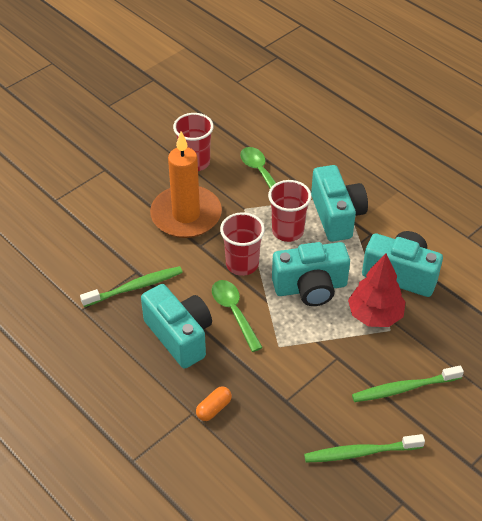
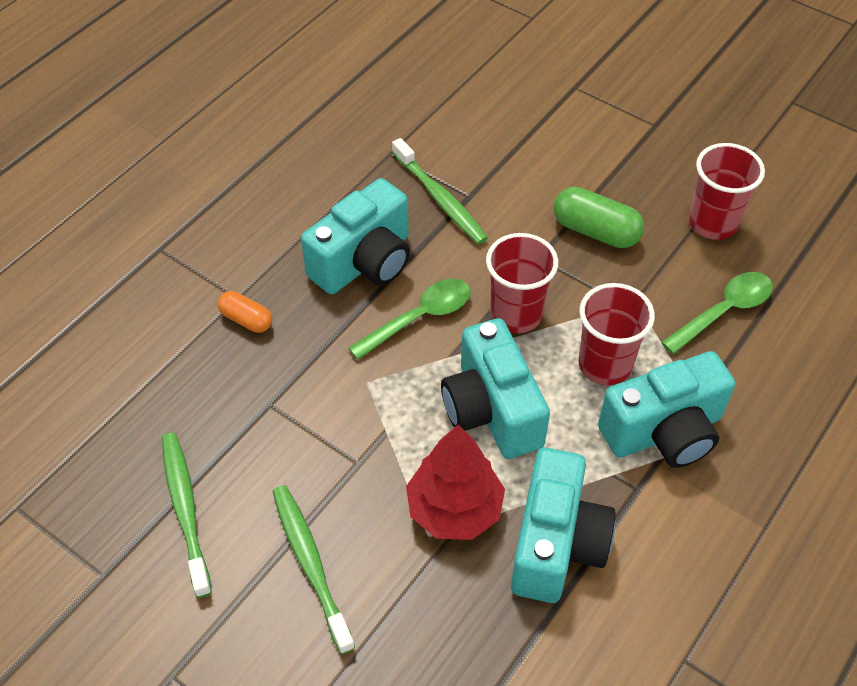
camera: 80 degrees right, 5 degrees up
(186, 215) = (596, 231): orange candle -> green capsule

